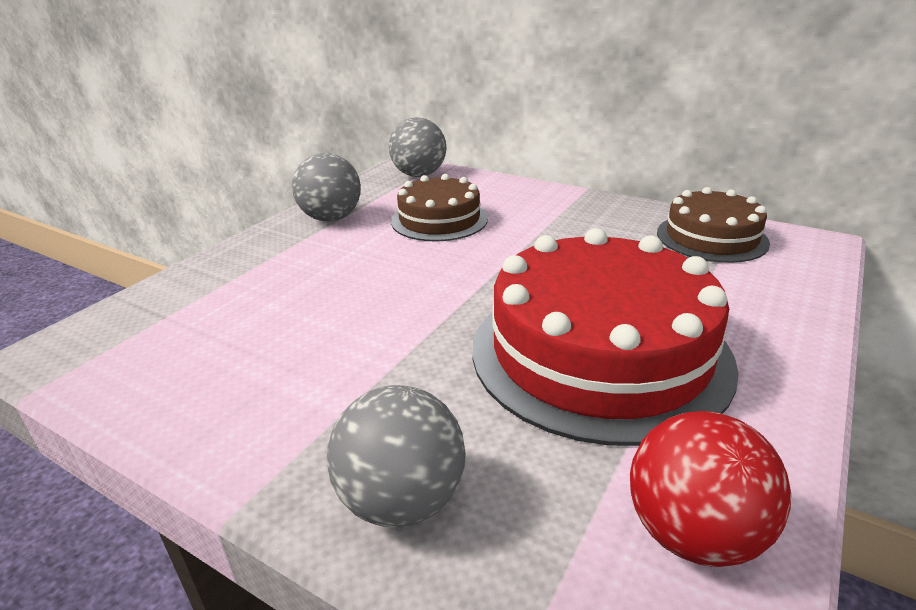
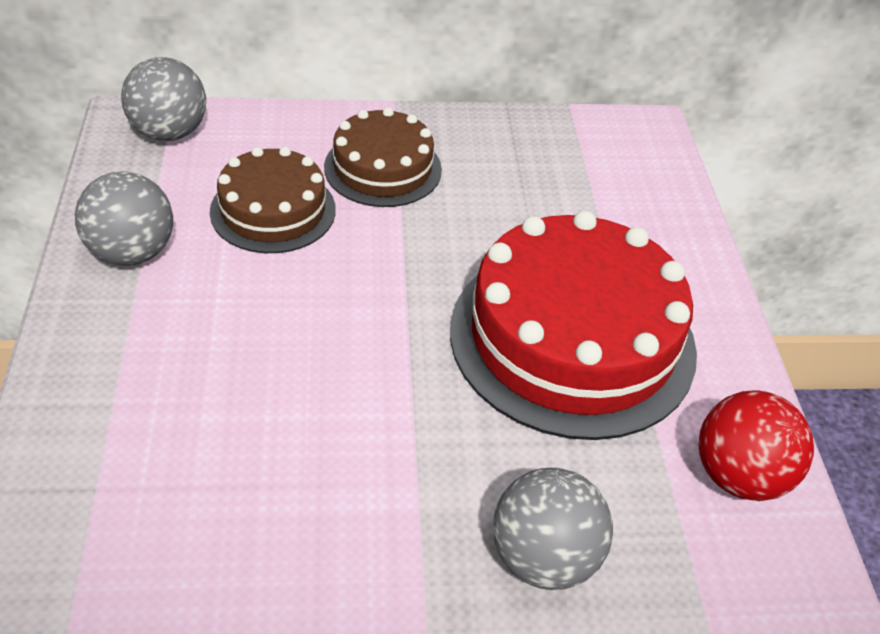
camera: 40 degrees left, 15 degrees up
(711, 237) = (564, 148): brown cake -> brown cake (383, 168)

